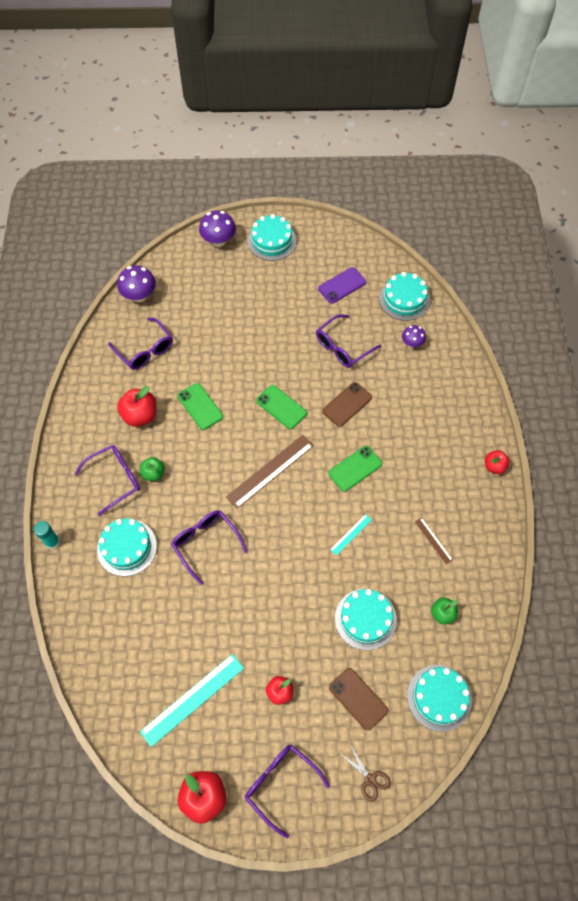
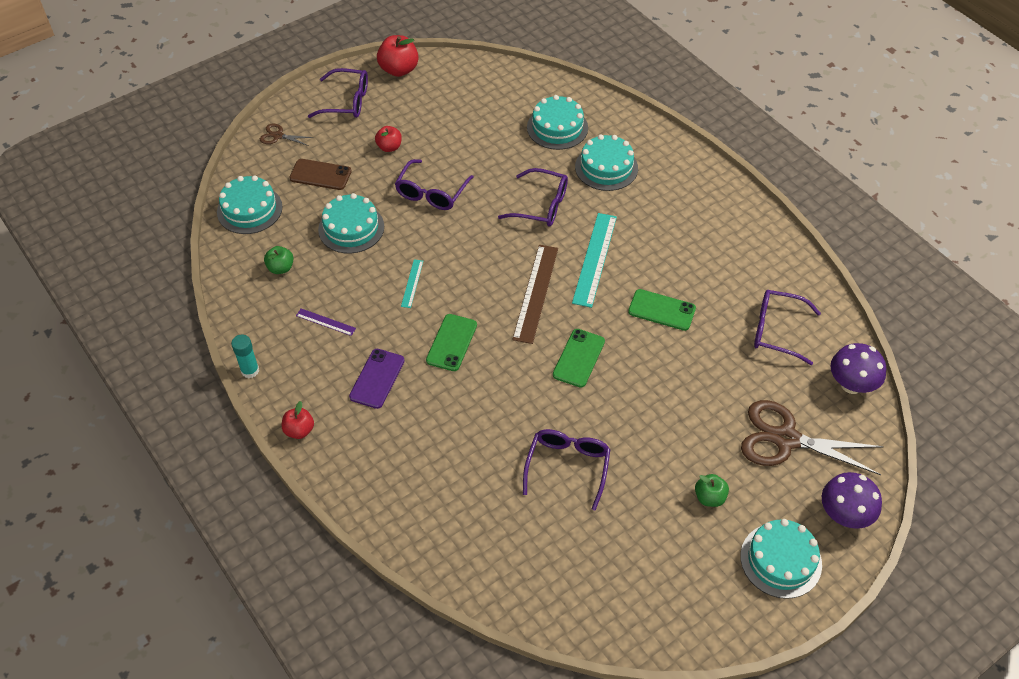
camera: 145 degrees right, 10 degrees down
(52, 542) = (671, 138): turquoise glue stick -> turquoise glue stick (250, 370)
(115, 479) = (672, 207): purple glasses -> purple glasses (431, 193)
(140, 415) = (710, 268): red apple -> none
(153, 473) = (643, 230): green apple -> green apple (709, 497)
(192, 699) = (456, 110): turquoise ruler -> turquoise ruler (595, 259)
(207, 290) = (786, 439): none -> brown scissors
(281, 407) = (579, 358): green phone -> green phone turned 75 degrees counterclockwise
(342, 285) = (635, 551): purple phone -> purple phone (377, 378)
(347, 404) = (510, 402): brown phone -> none
(404, 299) = (540, 583): turquoise cake -> turquoise cake (557, 127)
(412, 343) = (487, 524): purple mushroom -> none
(433, 540) = (325, 322): brown ruler -> purple ruler

